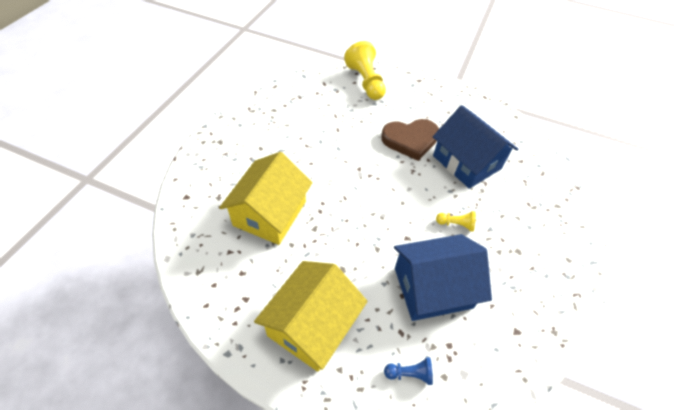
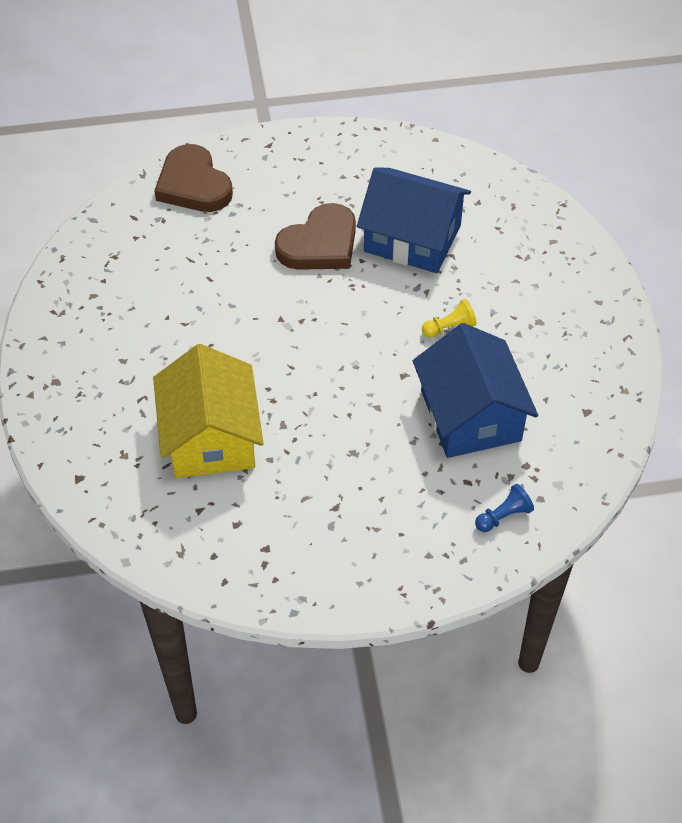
camera: 30 degrees left, 0 degrees up
(312, 325) = (365, 530): yellow house -> none
(365, 82) = (193, 185): yellow pawn -> brown heart
(432, 287) = (470, 415): blue house -> blue house turned 60 degrees counterclockwise

